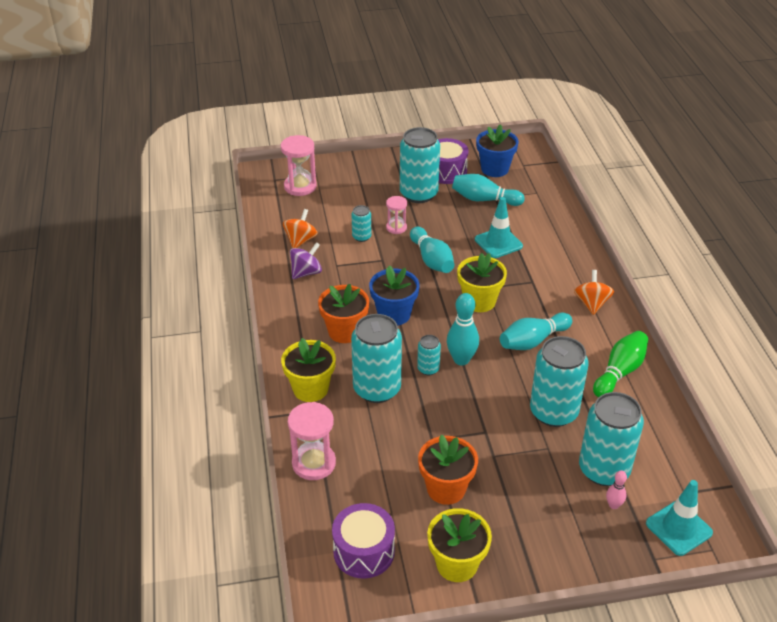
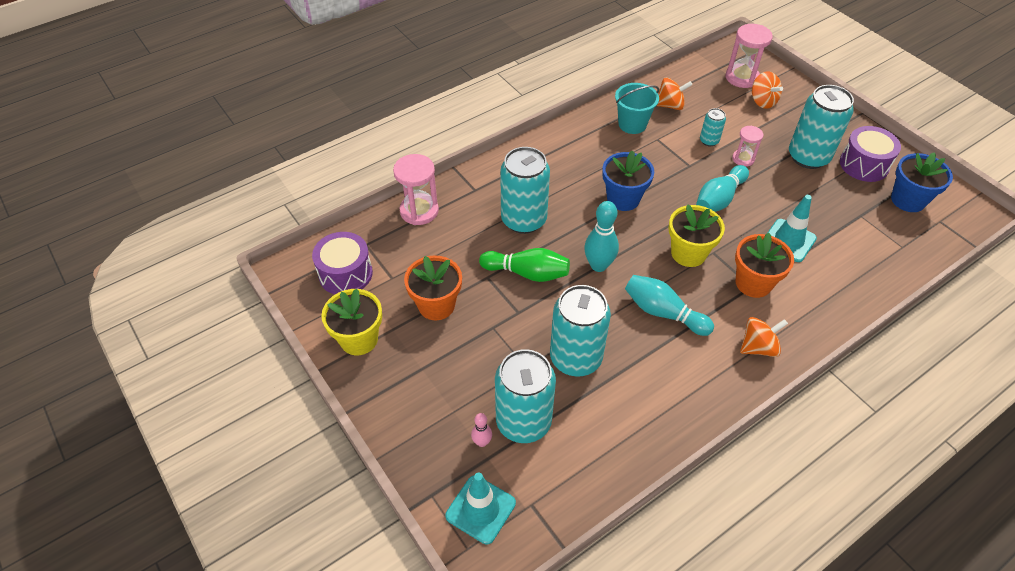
camera: 65 degrees right, 10 degrees up
(306, 272) = (632, 124): purple spinning top -> turquoise bucket
(310, 389) = (497, 179): yellow flower pot -> none
(338, 188) = (762, 101): none -> orange spinning top
(344, 331) = (578, 175): orange flower pot -> orange flower pot (753, 283)
(428, 369) = (570, 246): turquoise can -> none
(484, 199) = (847, 208): turquoise bowling pin -> none
(619, 372) = (670, 401): green bowling pin -> green bowling pin (527, 273)

